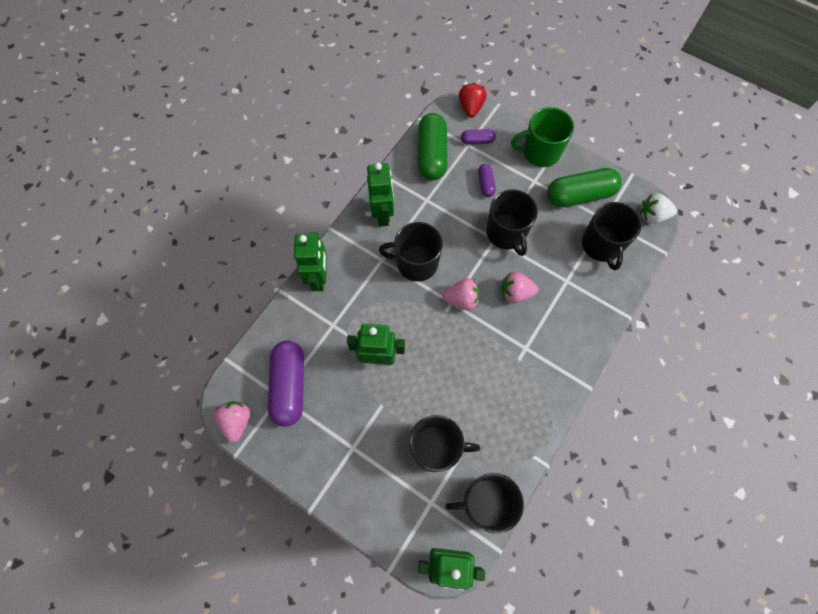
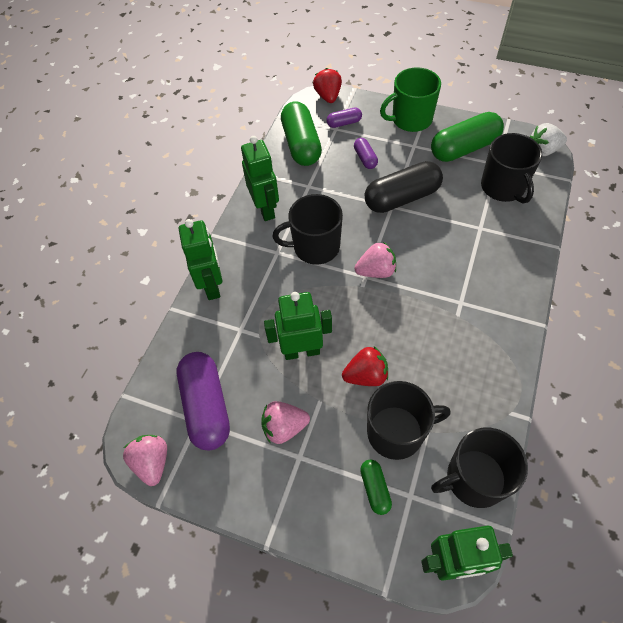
camera: 10 degrees left, 10 degrees down
(405, 489) = (375, 489): none -> green capsule
(425, 393) = (366, 375): none -> red strawberry
(506, 233) = (402, 198): black mug -> black capsule
(515, 293) = (431, 251): pink strawberry -> pink strawberry (284, 427)

